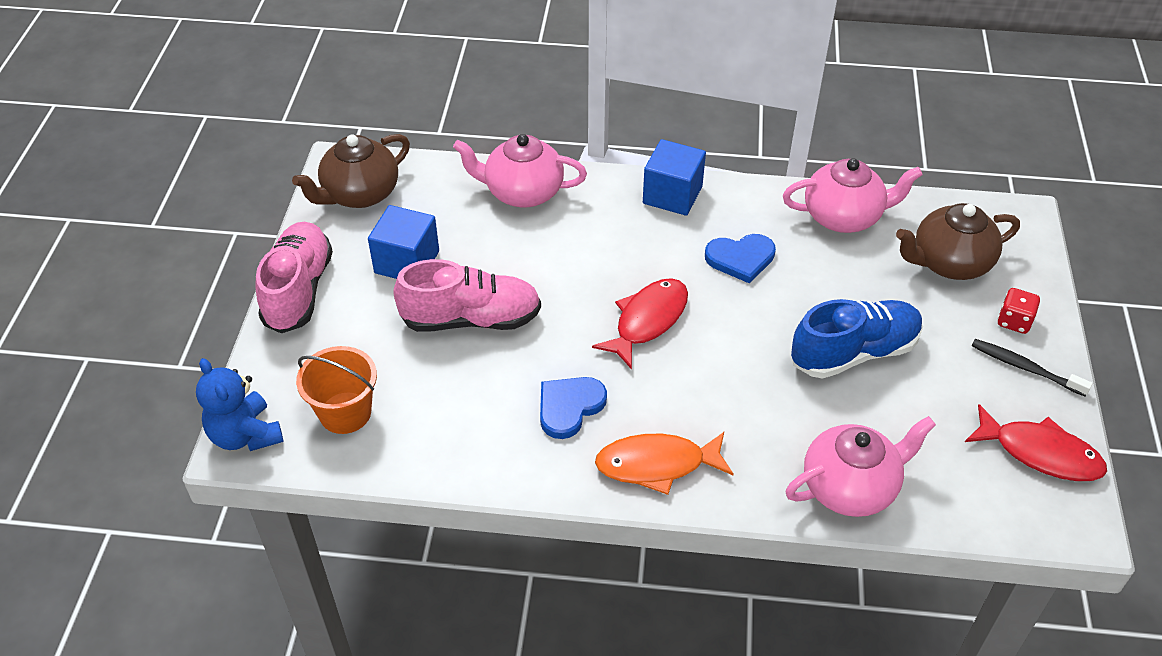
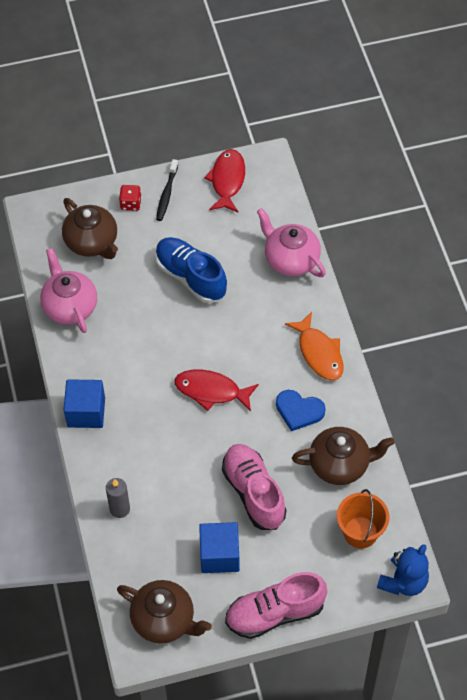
camera: 110 degrees left, 10 degrees up
(458, 426) = (340, 464): none -> brown teapot
(522, 192) = (120, 509): pink teapot -> grey candle
(740, 258) = (134, 355): blue heart -> none

